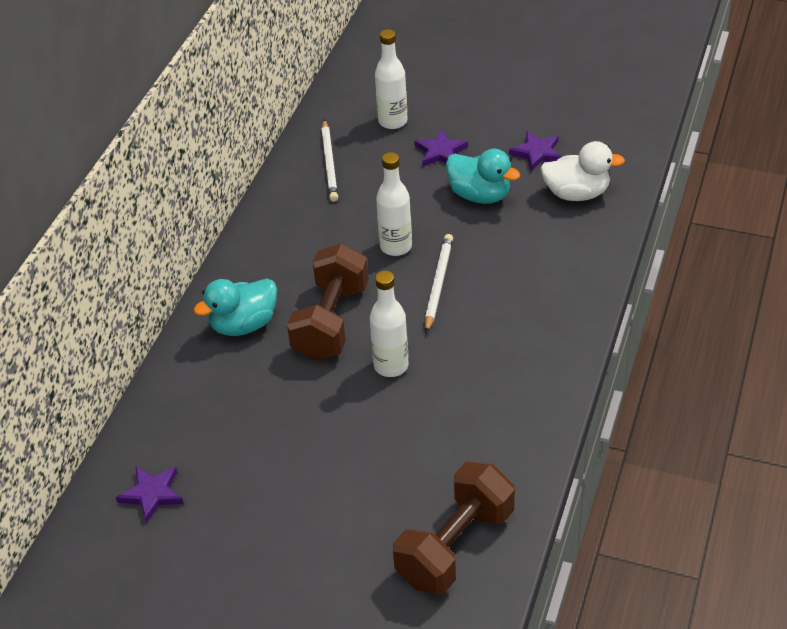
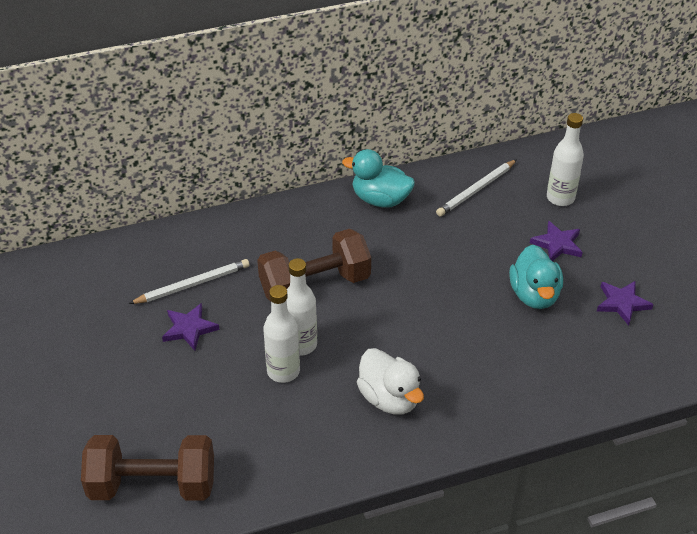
camera: 50 degrees right, 0 degrees up
(152, 494) = (79, 286): purple star -> purple star (189, 329)
(244, 324) = (270, 240): turquoise duck -> turquoise duck (380, 199)
(396, 246) = (426, 277): white bottle -> white bottle (283, 371)
(438, 284) = (411, 324): white pencil -> white pencil (192, 284)
(576, 193) = (602, 355): white duck -> white duck (389, 398)

